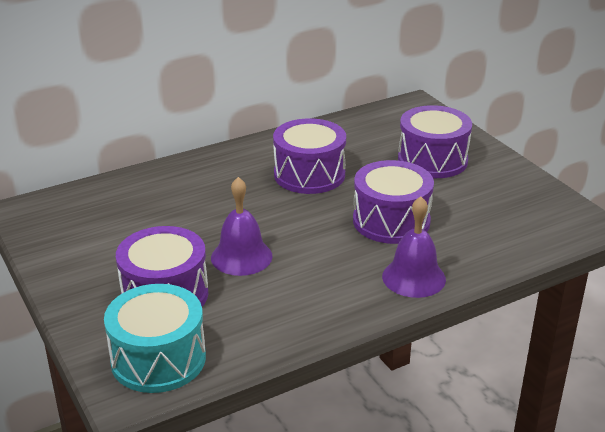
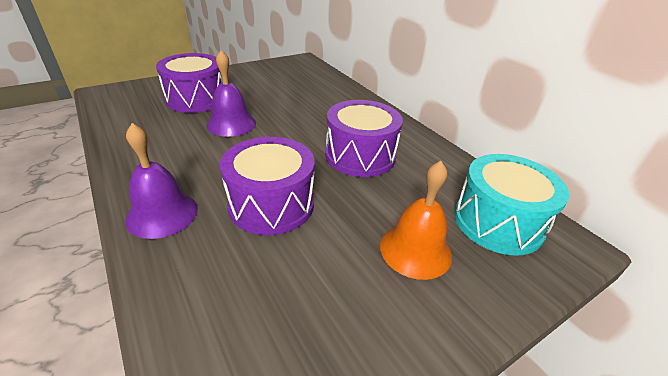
camera: 85 degrees right, 5 degrees up
(158, 359) = (129, 99): turquoise drum -> turquoise drum (498, 222)
(432, 160) = (415, 250): purple drum -> orange bell

